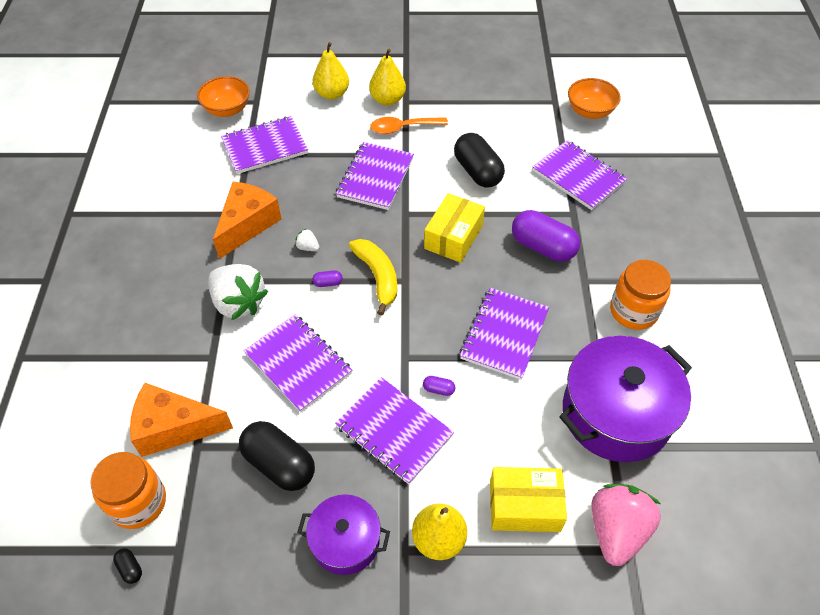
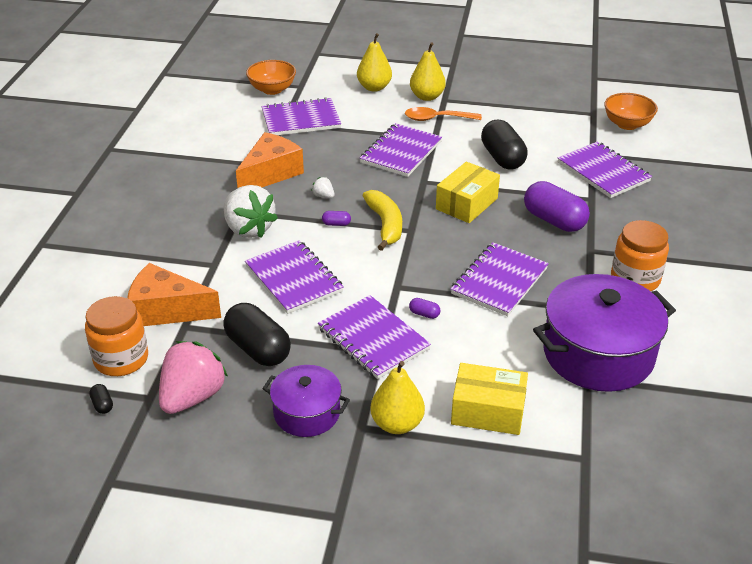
camera: 10 degrees right, 15 degrees down
(616, 530) = (576, 442): pink strawberry -> pink strawberry (192, 397)

